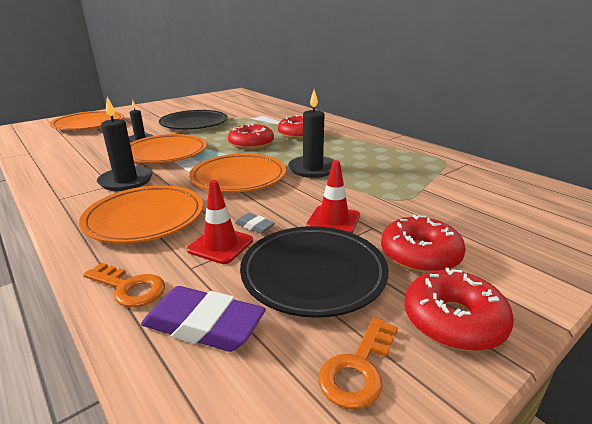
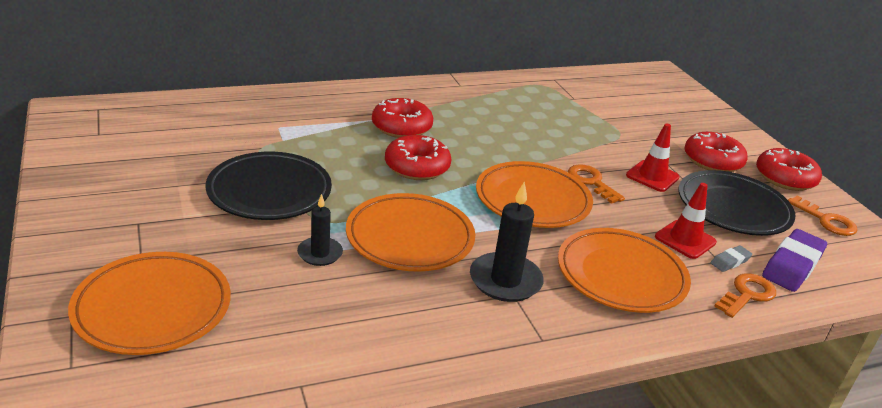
camera: 75 degrees left, 5 degrees up
(254, 226) = (653, 216): grey eraser -> grey eraser (730, 261)
(289, 195) = (591, 182): none -> orange key
(312, 169) = (529, 152): black candle -> none

